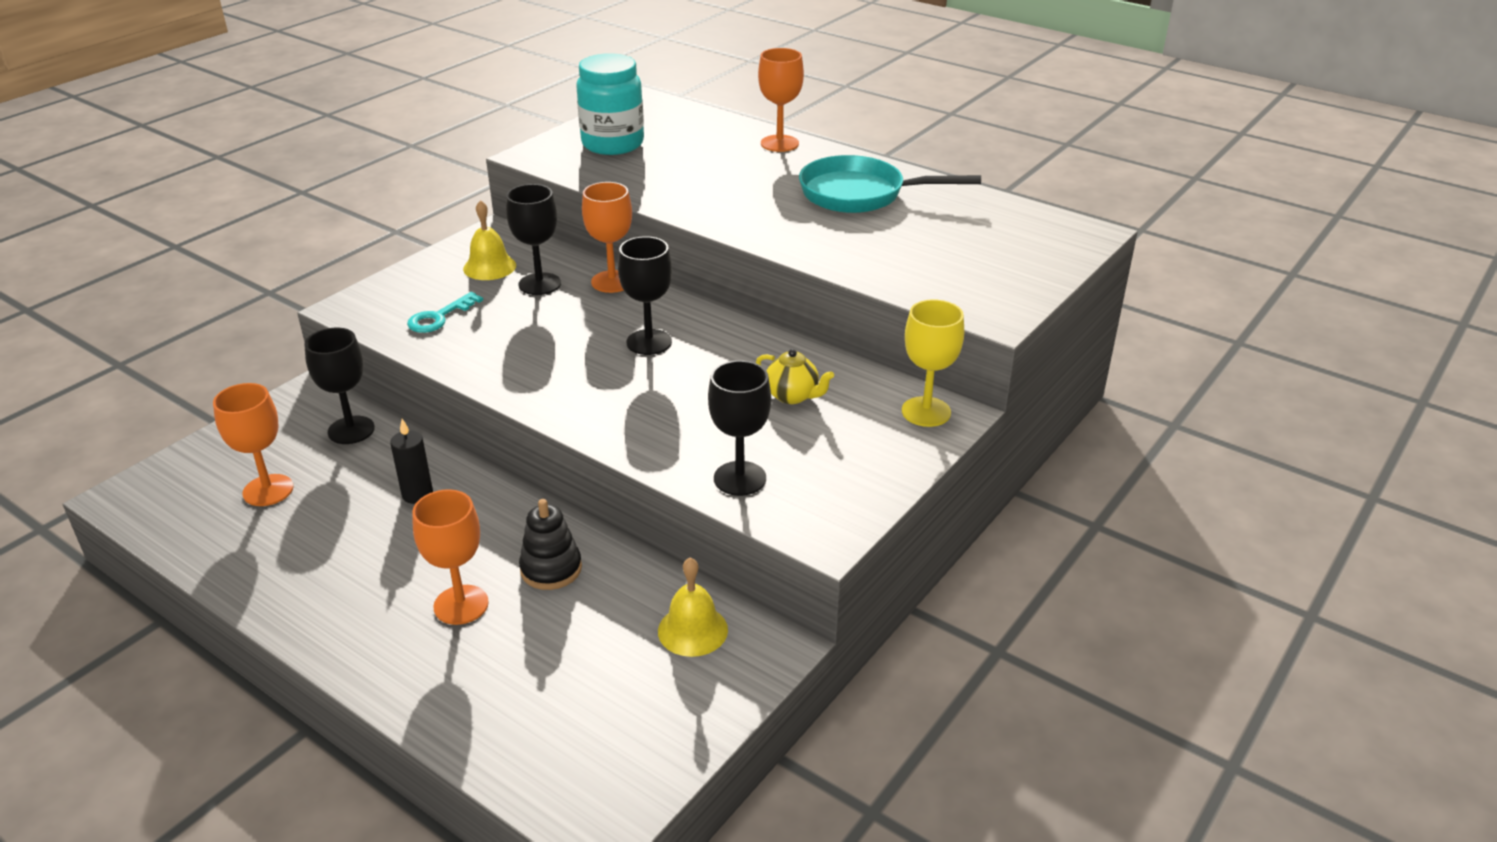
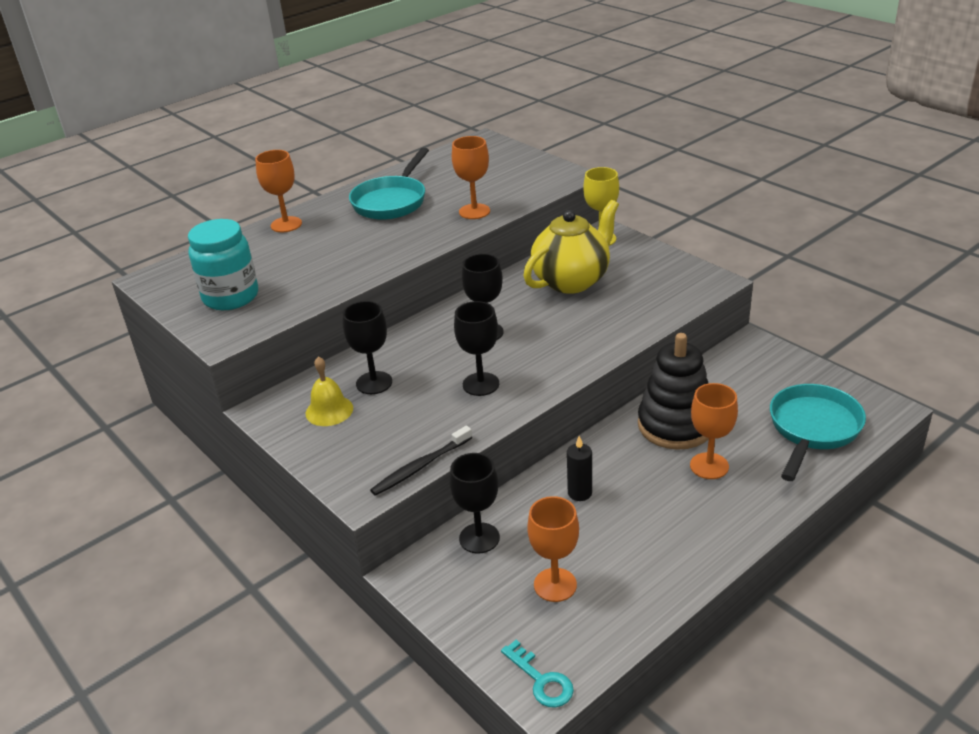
camera: 75 degrees left, 0 degrees up
(386, 333) = (420, 467): none -> black toothbrush
(439, 317) = (405, 437): turquoise key -> turquoise key (541, 680)
(542, 718) = (812, 429): none -> turquoise pan
(551, 569) = (675, 425): black stacking toy -> black stacking toy, size x1.78
(612, 282) = (388, 347): orange goblet -> orange goblet (474, 211)
(692, 630) = (737, 370): yellow bell -> none
(740, 478) = (657, 305): black goblet -> black goblet (481, 384)
(793, 396) = (572, 280): yellow teapot -> yellow teapot, size x2.18

